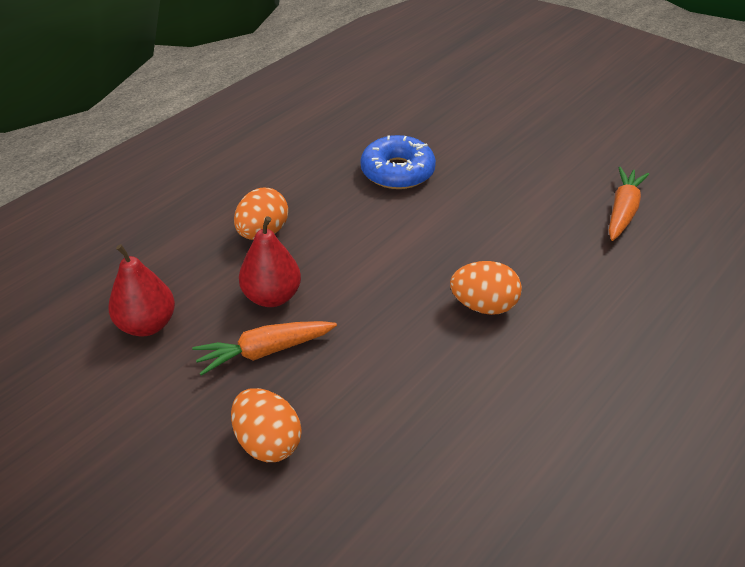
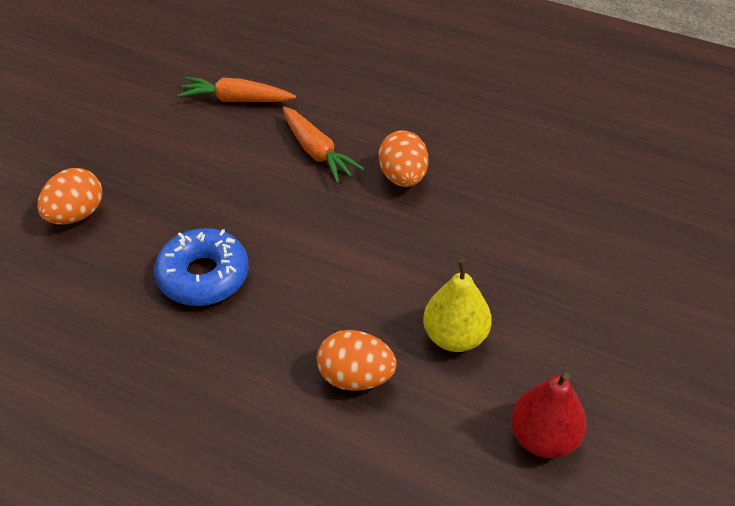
camera: 105 degrees left, 5 degrees up
(265, 351) = (530, 320): orange carrot -> orange carrot (317, 152)
(268, 442) = (625, 288): orange egg -> orange egg (76, 215)
(272, 297) = (455, 337): red pear -> yellow pear

